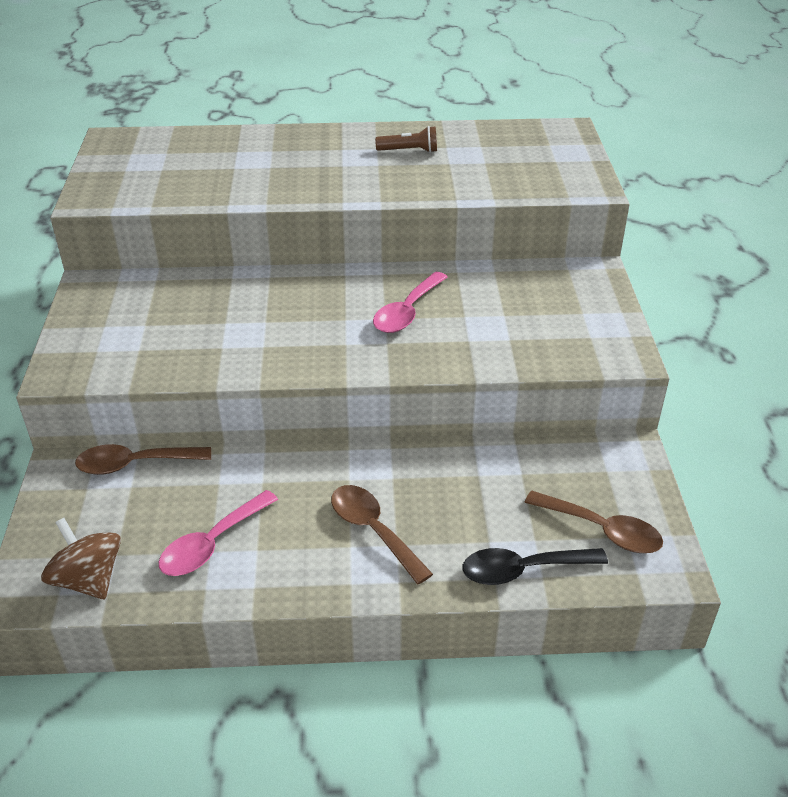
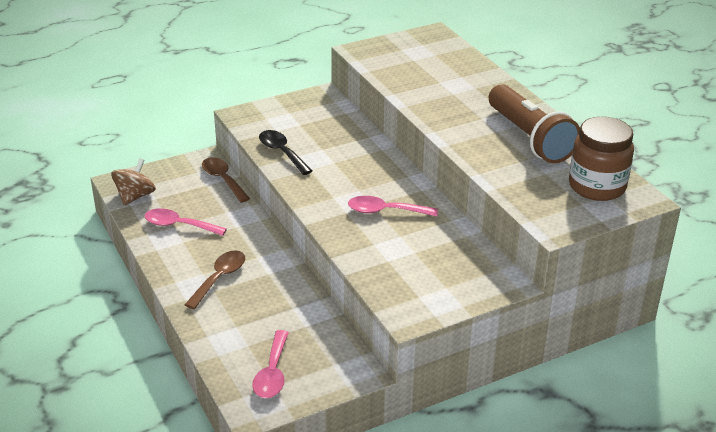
camera: 65 degrees right, 5 degrees down
(409, 151) = (529, 138): brown flashlight -> brown flashlight, size x2.42
(523, 570) = (219, 345): black spoon -> black spoon (282, 152)
(530, 144) = (597, 186): none -> brown jar
(601, 530) = (272, 373): brown spoon -> pink spoon

